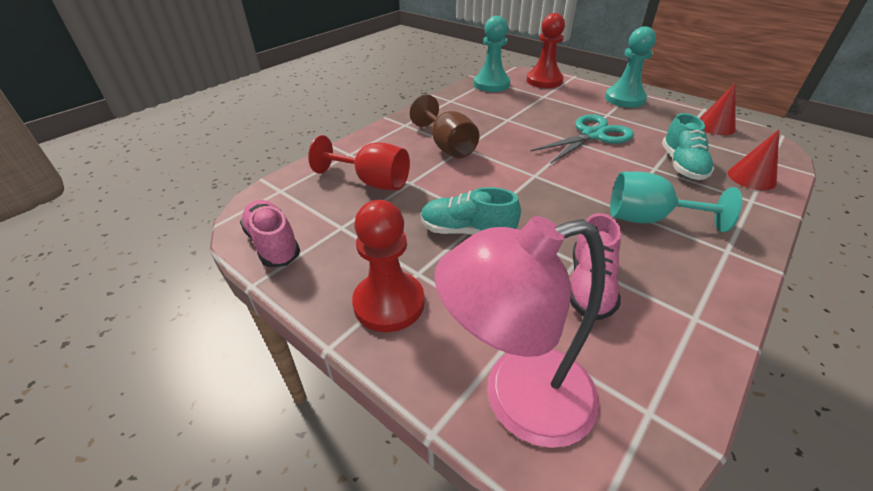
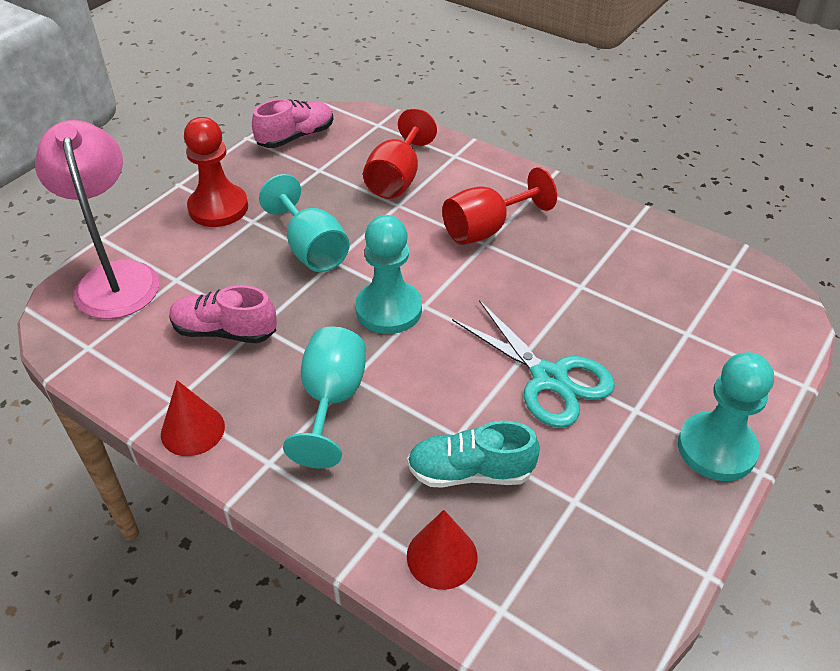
camera: 85 degrees right, 5 degrees up
(447, 146) = (486, 229): brown goblet -> red goblet
(467, 231) = (311, 249): turquoise shoe -> turquoise goblet
(491, 84) = (714, 270): turquoise pawn -> turquoise pawn (389, 309)
(544, 81) = (761, 339): red pawn -> none
(715, 126) = (628, 568): red cone -> red cone (192, 430)

